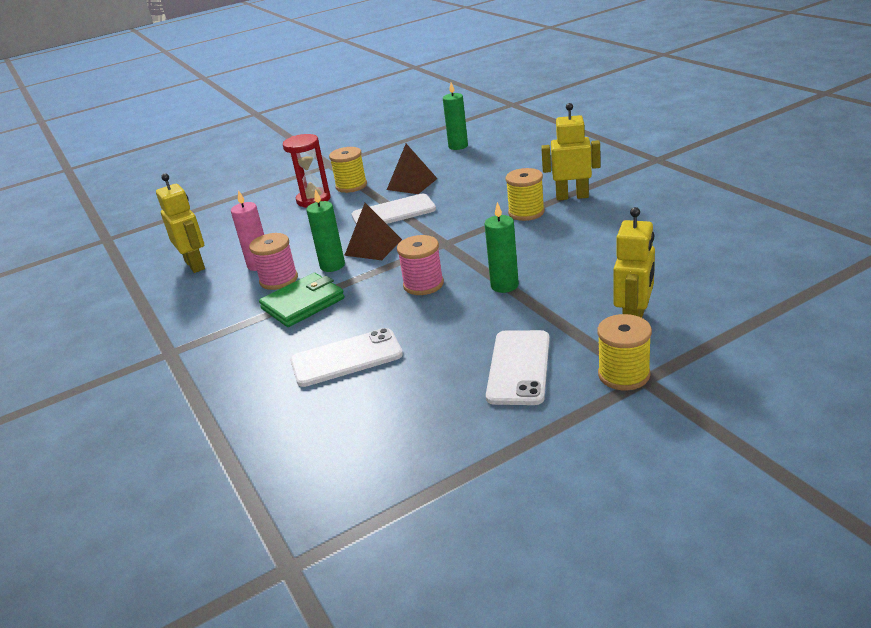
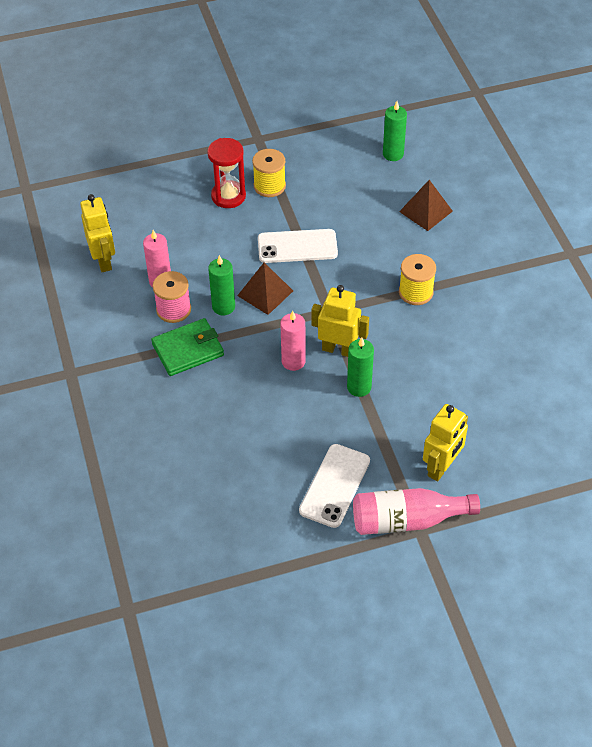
camera: 10 degrees right, 20 degrees up
(346, 358) = (208, 429): white phone -> none
(412, 184) = (328, 205): brown pyramid -> brown pyramid (426, 211)
(423, 284) = (293, 361): pink spool -> pink candle
(572, 196) = (466, 283): yellow robot -> yellow robot (338, 349)
(623, 375) = (407, 520): yellow spool -> pink bottle

